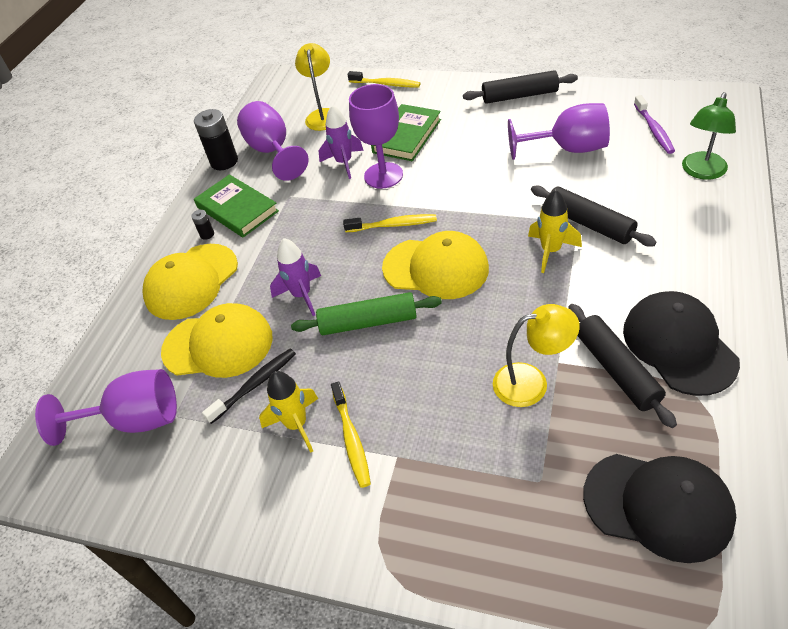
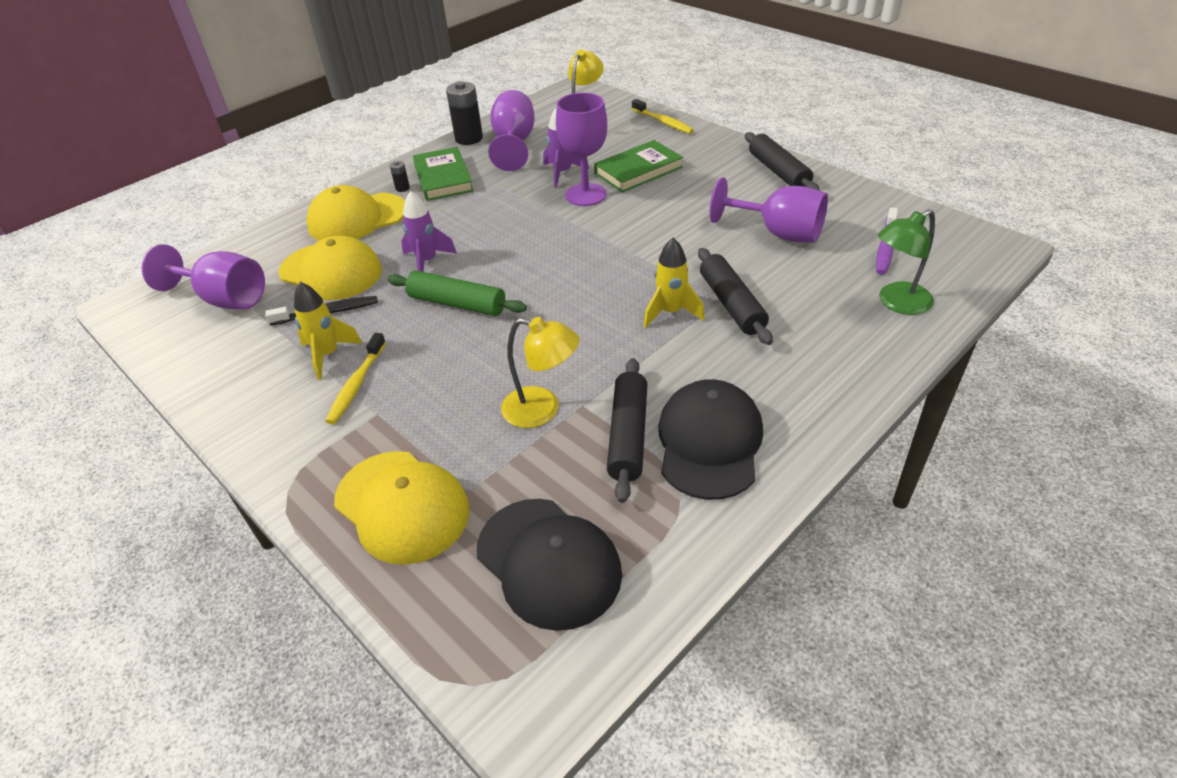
camera: 25 degrees right, 5 degrees down
(393, 225) = (554, 237): yellow toothbrush -> none
(436, 268) = (554, 285): yellow cap -> yellow cap (402, 506)
(519, 96) = (778, 172): black rolling pin -> black rolling pin turned 45 degrees clockwise

